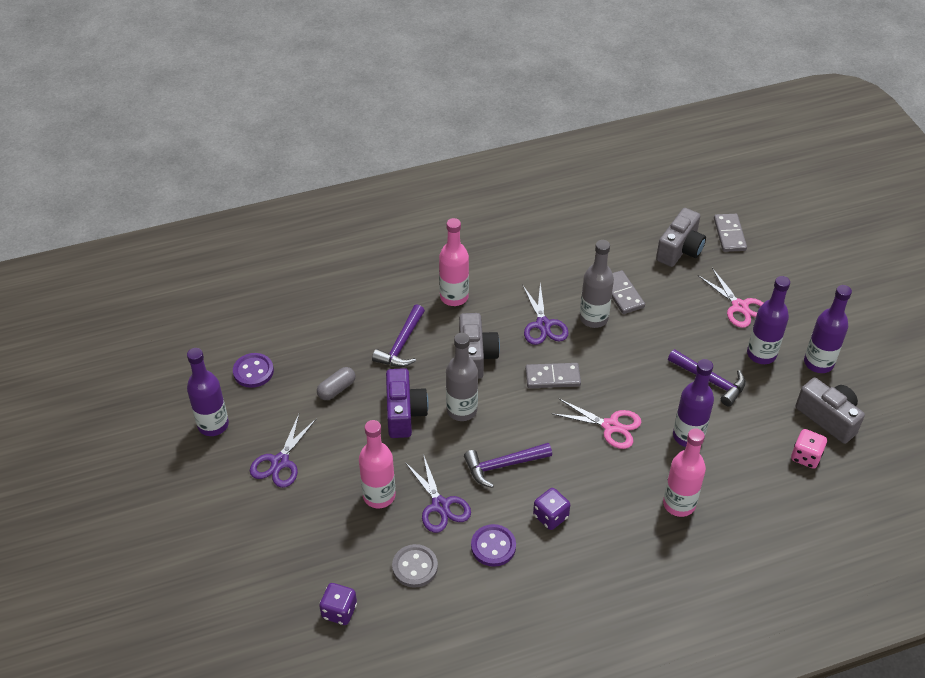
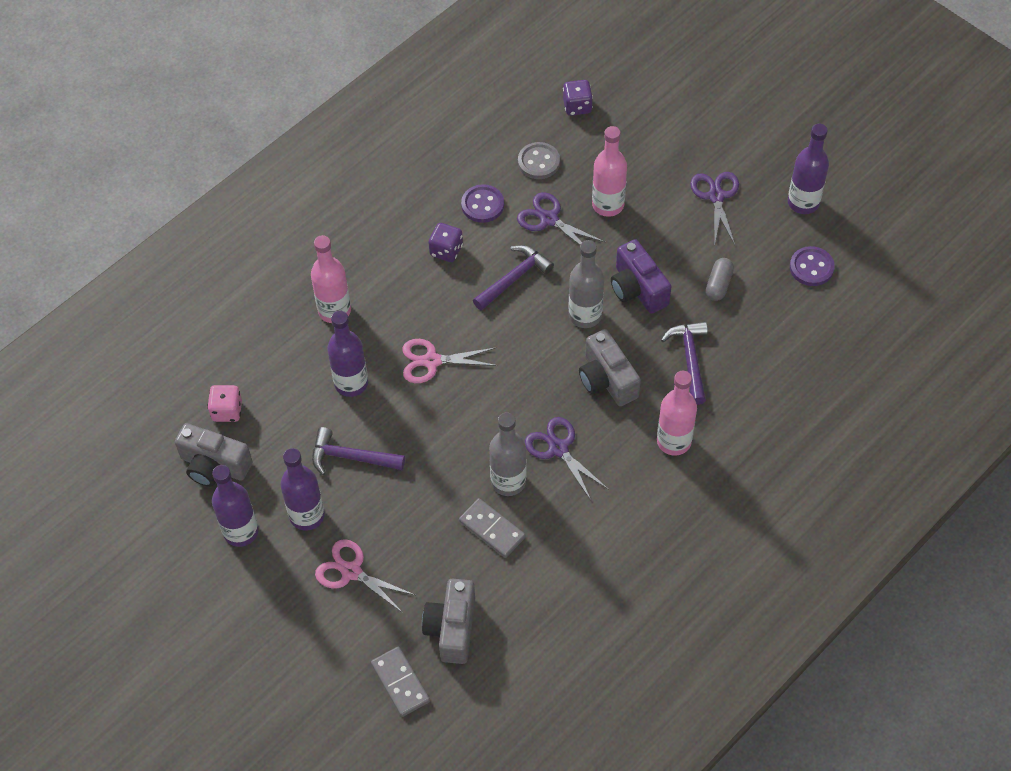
camera: 155 degrees right, 10 degrees up
(552, 377) = (515, 389): grey domino -> none

